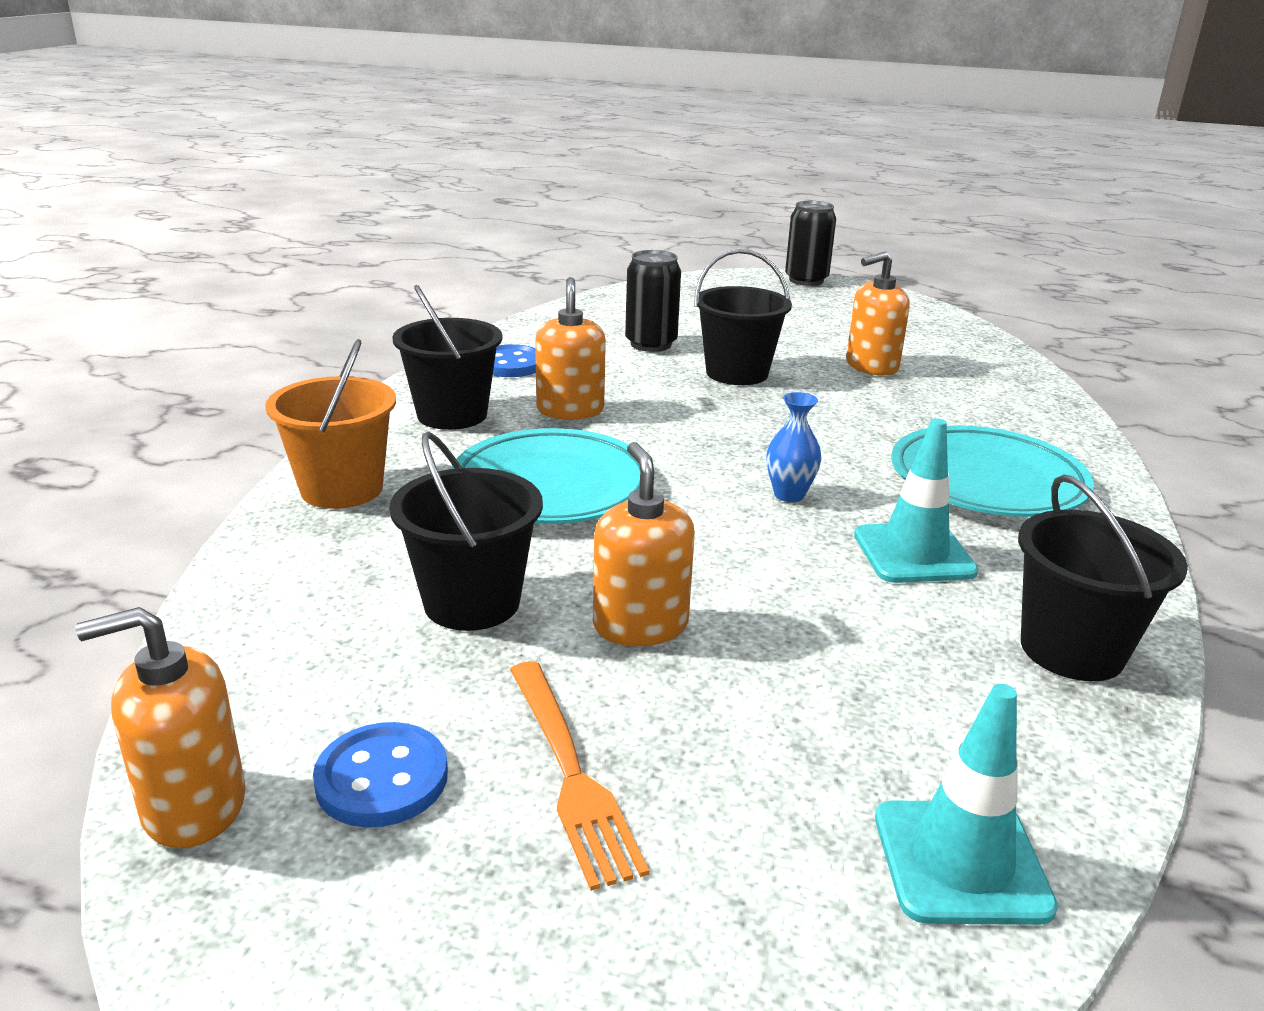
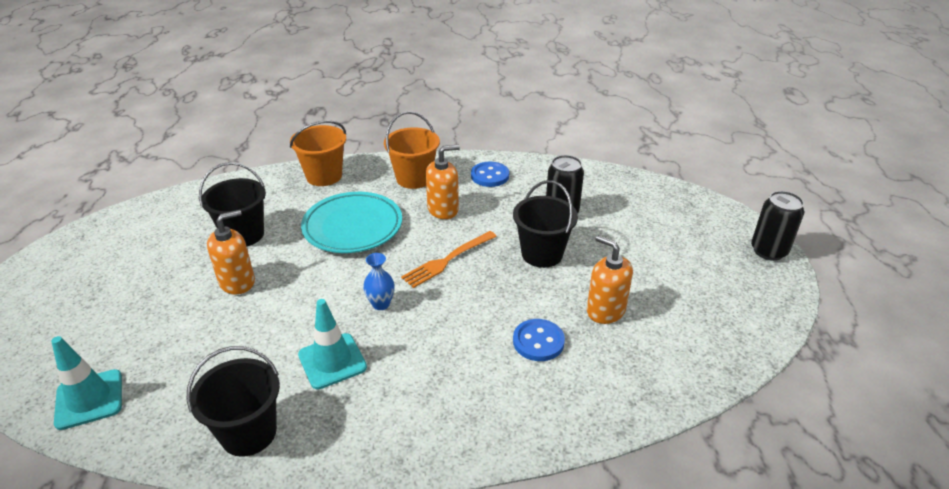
camera: 70 degrees right, 10 degrees up
(193, 806) = (118, 219): orange soap dispenser -> none
(382, 778) = (132, 249): blue button -> blue button (538, 341)
(452, 415) = (414, 178): black bucket -> orange bucket
(572, 775) = (136, 288): orange fork -> orange fork (447, 261)
(987, 481) = (442, 386): turquoise plate -> none

